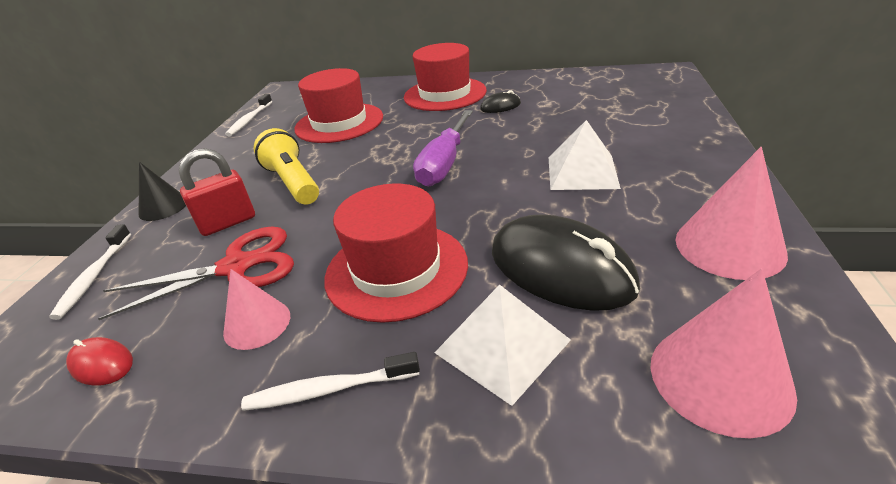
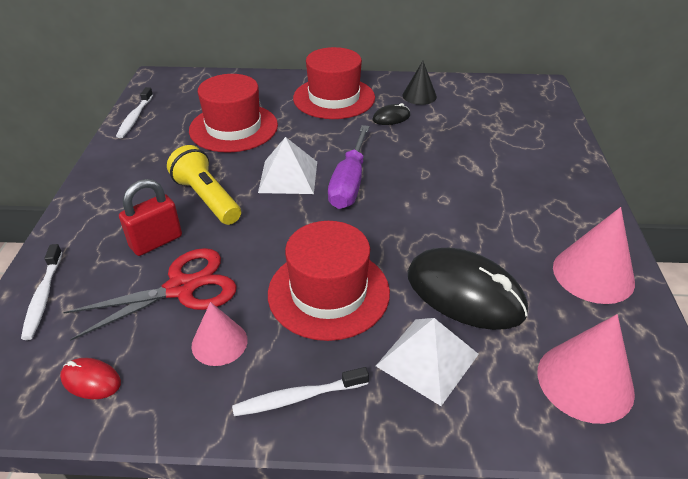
camera: 10 degrees left, 5 degrees up
(163, 207) = (82, 222): black cone -> black cone (419, 96)
(582, 172) = (474, 198): white pyramid -> white pyramid (288, 176)

